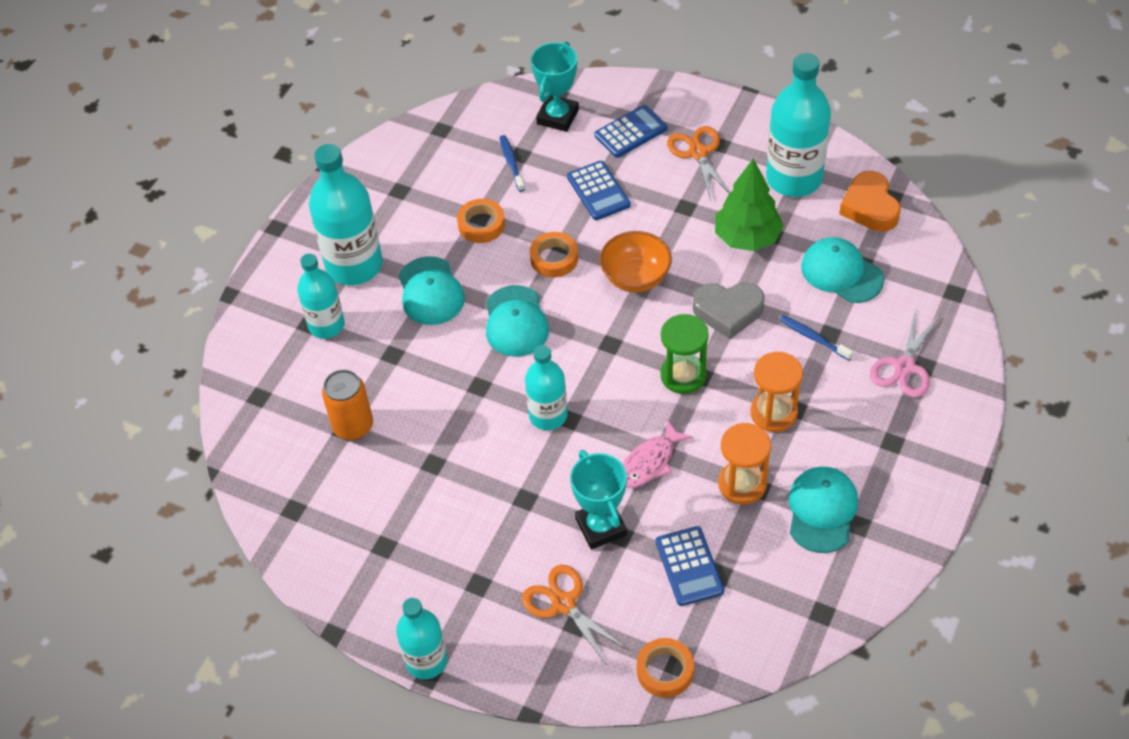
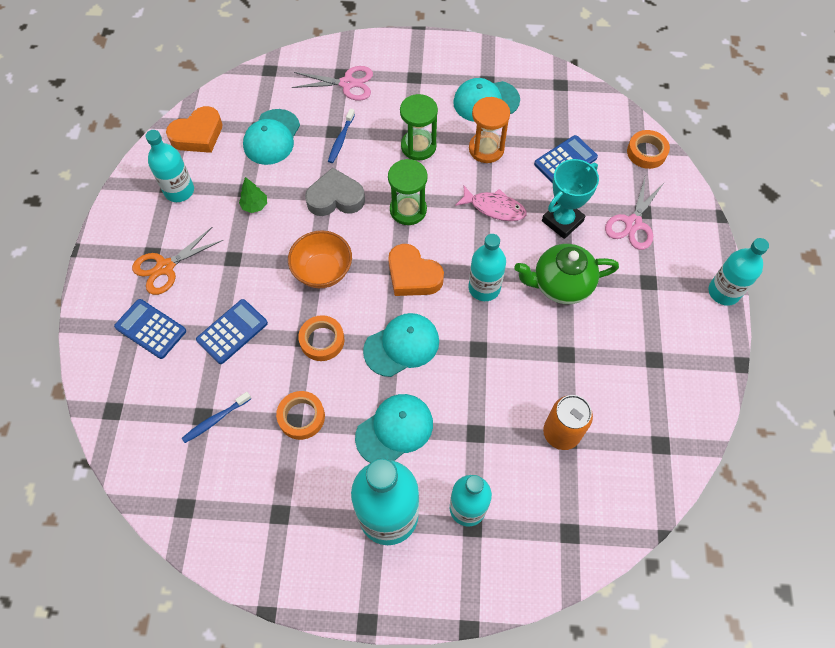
camera: 115 degrees left, 10 degrees up
(517, 491) = (561, 285): none -> green teapot
(557, 117) = (143, 400): turquoise trophy -> none
(563, 604) = (633, 223): orange scissors -> pink scissors
(594, 355) = (413, 275): none -> orange heart
(728, 312) = (335, 198): grey heart -> grey heart turned 75 degrees counterclockwise
(747, 238) = (255, 205): green tree -> green tree, size x0.48
(773, 413) = (418, 146): orange hourglass -> green hourglass
(794, 178) = (179, 191): turquoise bottle -> turquoise bottle, size x0.62

